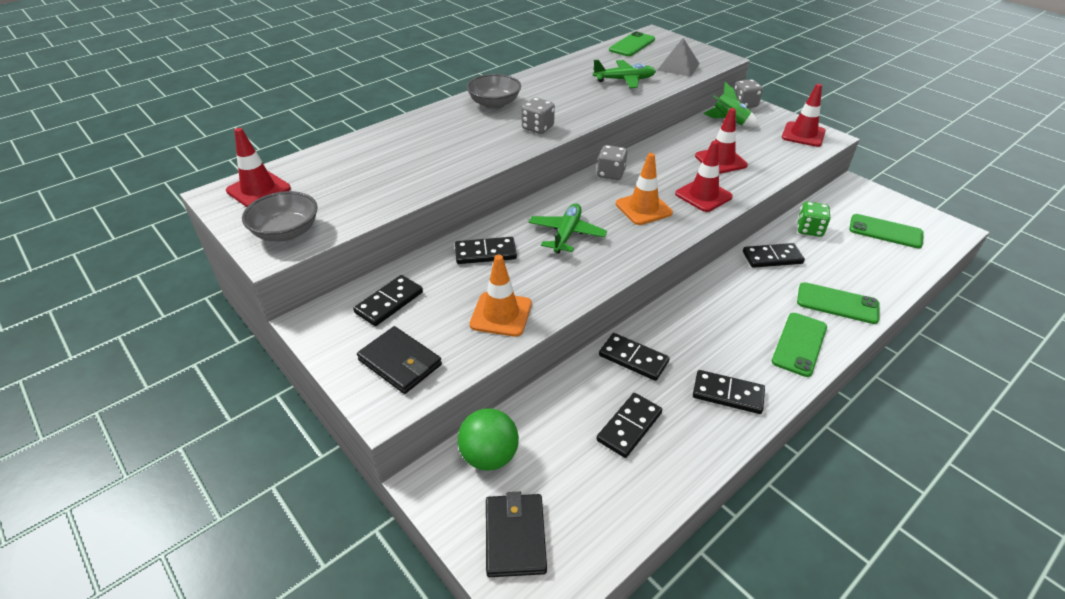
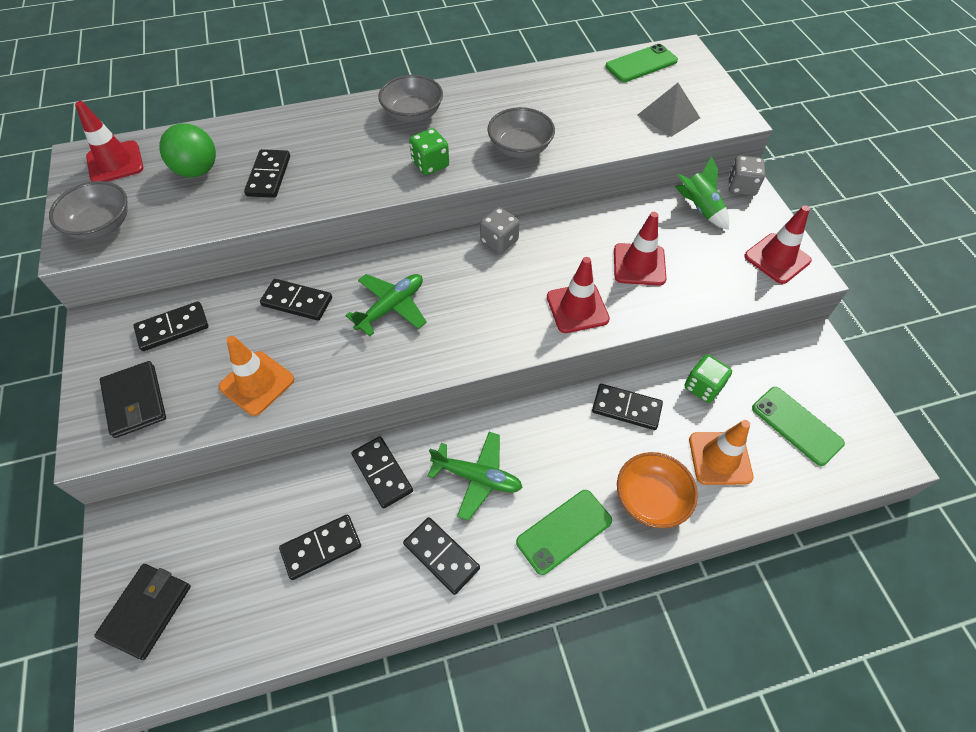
camera: 25 degrees right, 15 degrees up
(412, 164) = (268, 176): none -> black domino
(489, 456) = (182, 520): green ball -> green ball (197, 170)
(537, 128) = (430, 164): grey dice -> green dice
(595, 104) = (520, 148): none -> grey bowl
(624, 80) = (585, 119): green plane -> green plane (477, 477)
(643, 208) = (496, 302): orange traffic cone -> orange traffic cone (720, 458)
(837, 303) = (651, 499): green phone -> orange bowl

